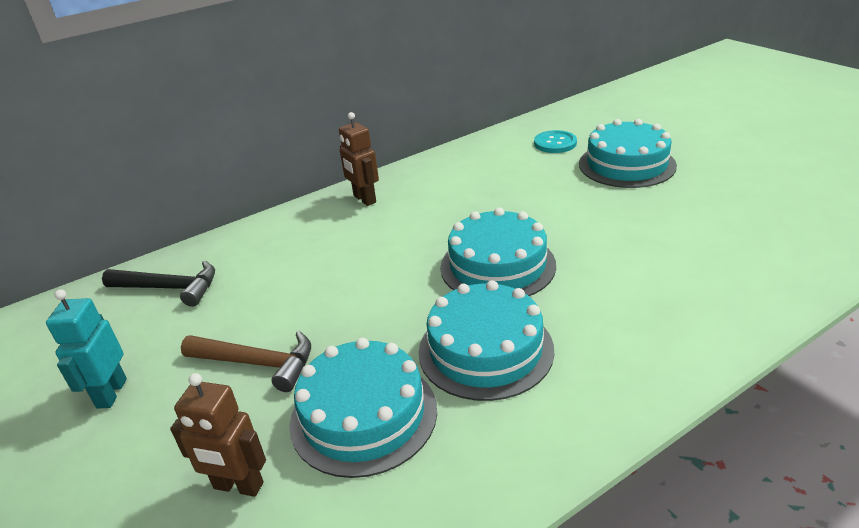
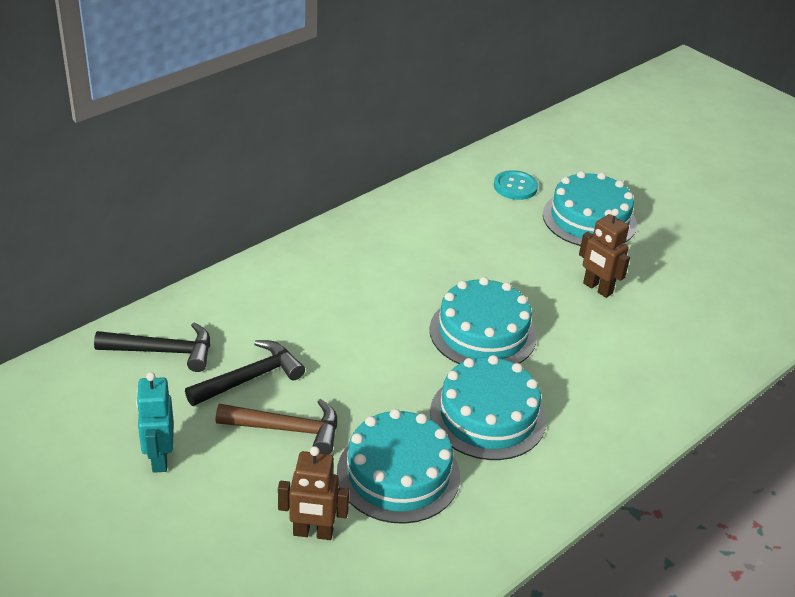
camera: 15 degrees left, 5 degrees up
(242, 312) = (250, 378): none -> black hammer
(364, 199) = (331, 250): brown robot -> brown robot (597, 288)

